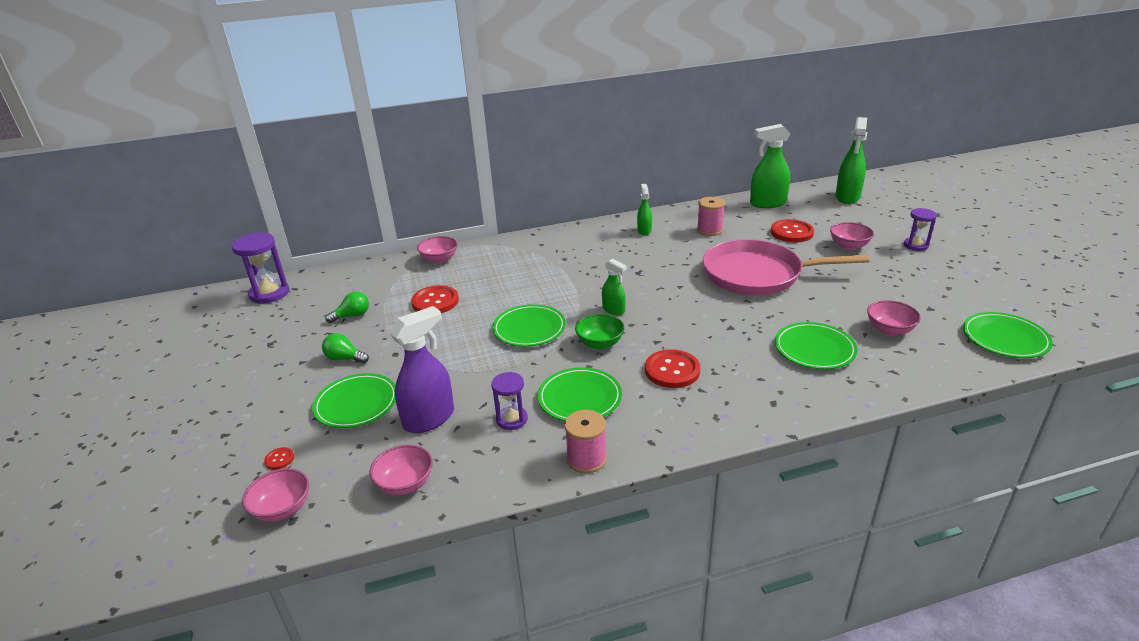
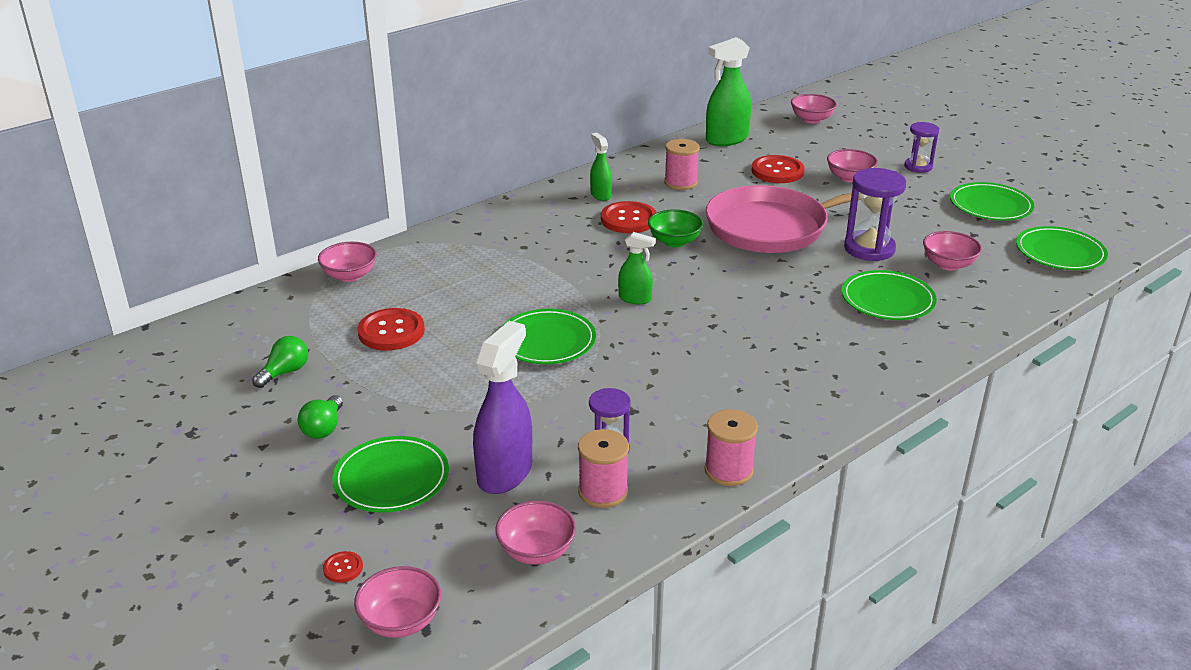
camera: 25 degrees left, 0 degrees up
(269, 293) = (123, 367): purple hourglass -> purple hourglass (869, 248)
(344, 358) = (324, 428): green light bulb -> green light bulb turned 75 degrees counterclockwise
(484, 451) = (603, 491): none -> pink spool
(579, 398) = (671, 407): green plate -> green plate (990, 206)
(600, 343) = (648, 341): green bowl -> green bowl (674, 242)
(672, 370) = (753, 354): red button -> red button (628, 219)
(847, 197) = (811, 119): green spray bottle -> pink bowl

